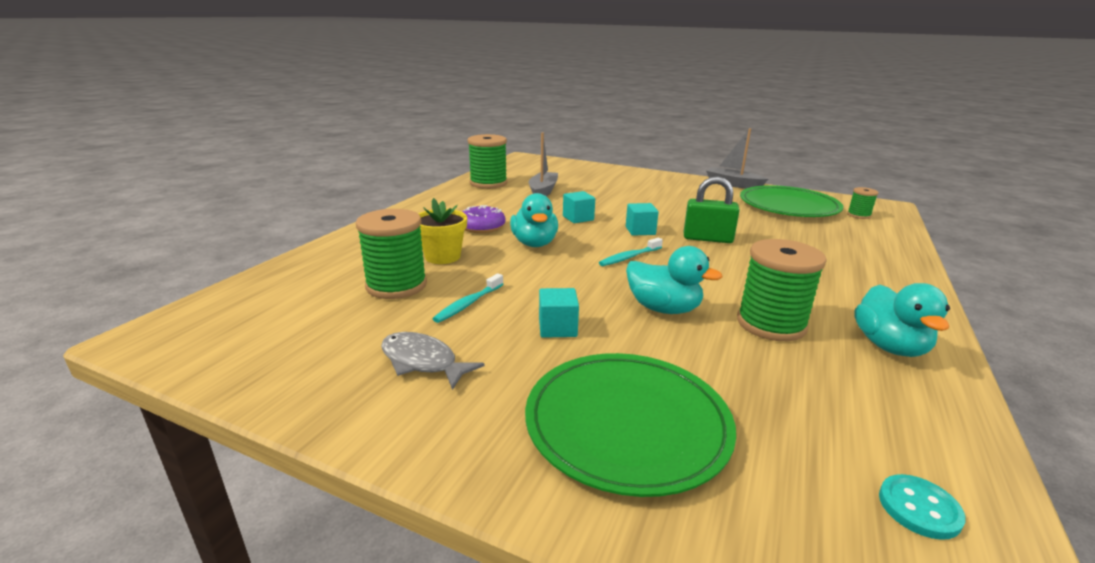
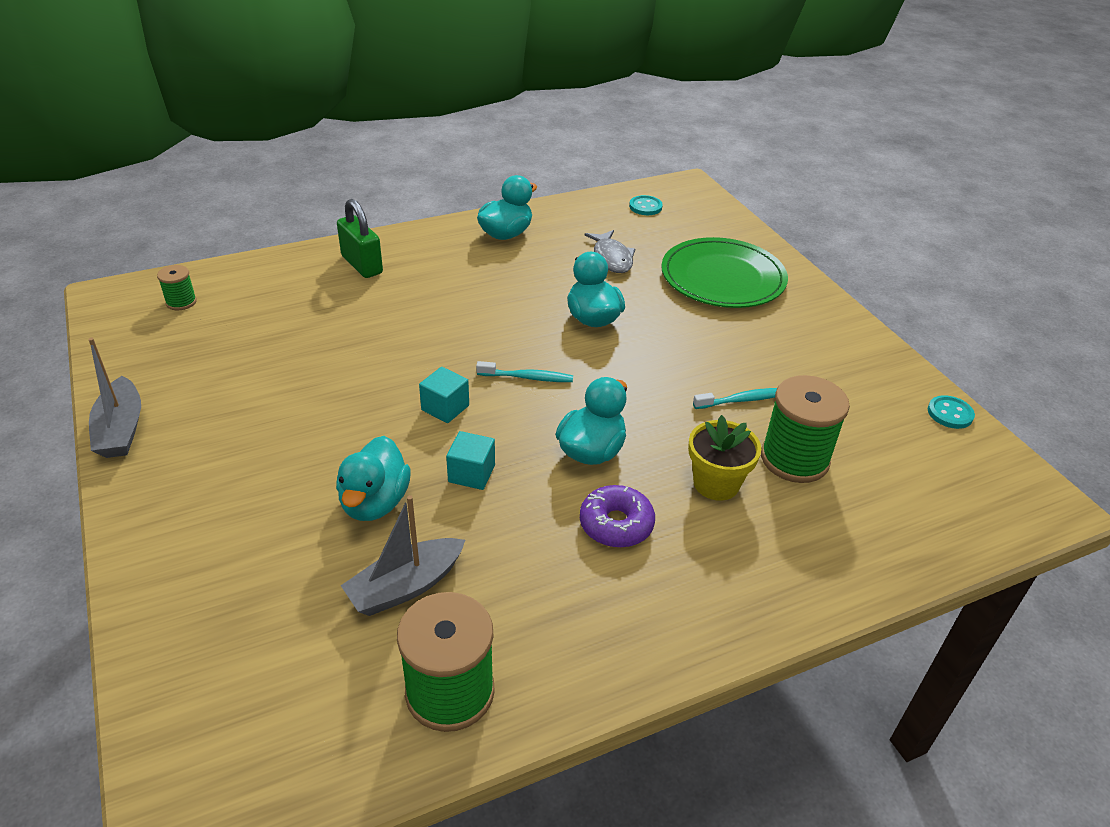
camera: 140 degrees left, 15 degrees up
(243, 378) = (950, 413): none -> turquoise button
(422, 362) = (814, 365): grey fish -> grey fish (612, 258)
(557, 328) = (693, 343): turquoise cube -> none
(598, 200) = (375, 502): none -> turquoise duck
(707, 239) = (406, 358): green padlock -> green padlock (362, 265)
(771, 324) = (543, 274): green spool -> none
(788, 206) = (197, 352): green plate -> none

